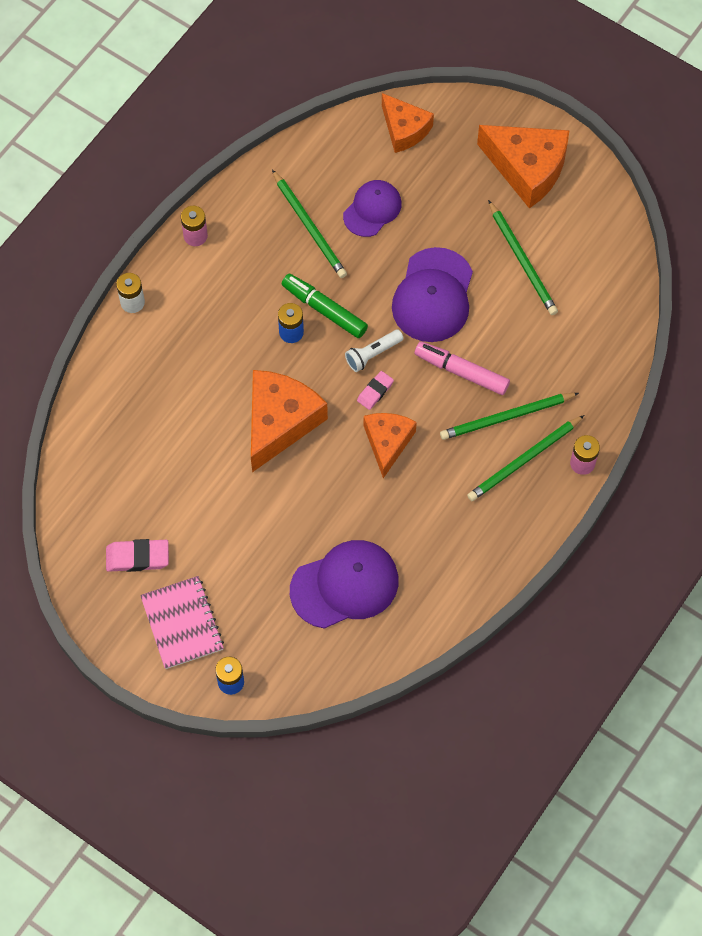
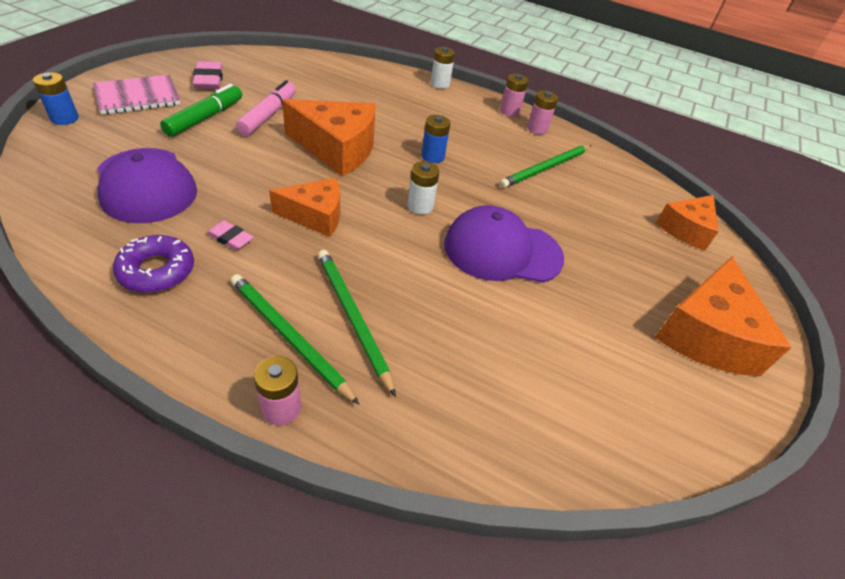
camera: 75 degrees right, 20 degrees down
(233, 215) = (537, 129): none -> pink battery
(324, 309) = (462, 176): green marker -> green marker (205, 118)
(372, 209) = (584, 207): purple cap -> none
(373, 354) = (420, 206): white flashlight -> white battery
(375, 391) = (376, 207): pink eraser -> pink eraser (230, 238)
(456, 557) = (157, 270): none -> purple donut
(461, 372) = (411, 274): pink marker -> pink marker (268, 115)
(522, 261) = (579, 331): green pencil -> none

